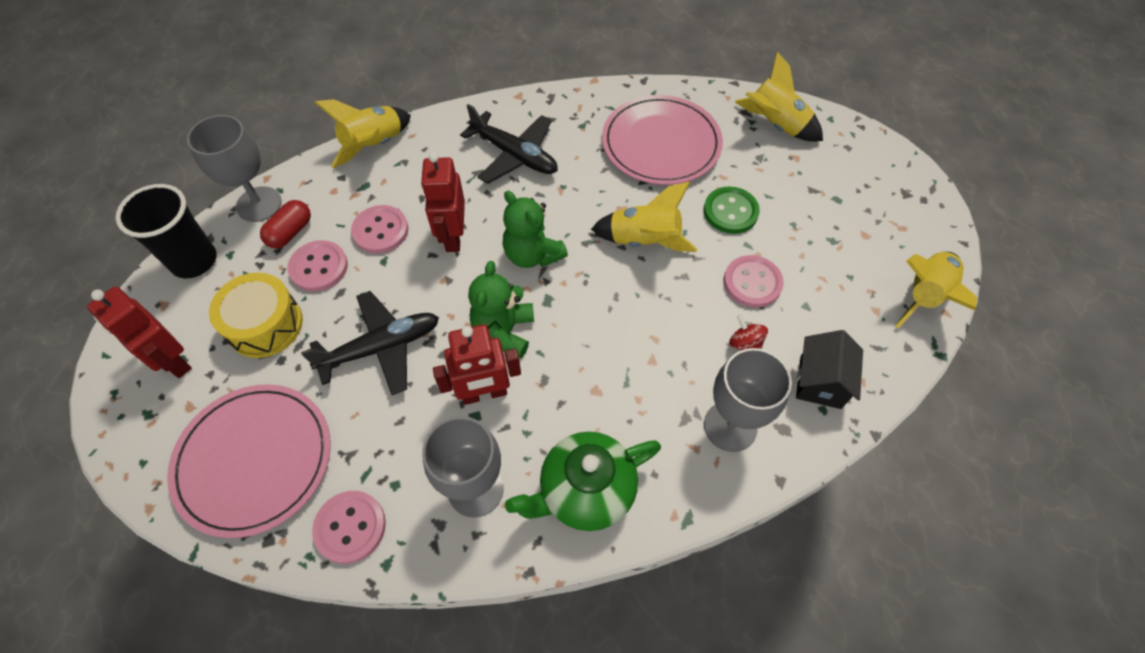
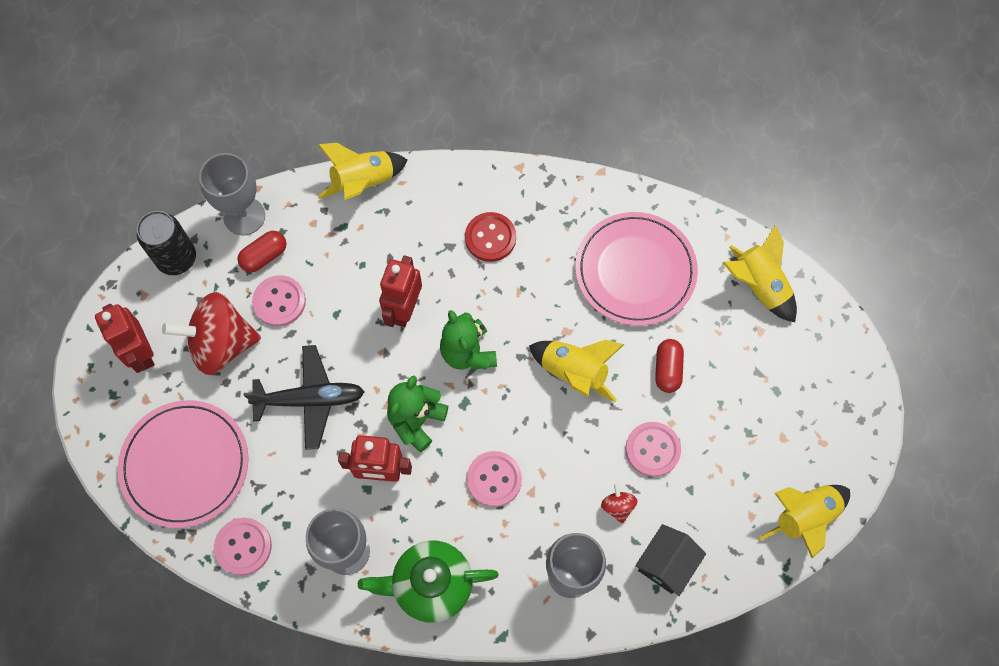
camera: 20 degrees right, 10 degrees up
(194, 261) = (177, 259): black cup -> black can
(265, 325) = (221, 344): yellow drum -> red spinning top
(380, 231) = (342, 281): pink button -> pink button (494, 479)
(514, 155) = (490, 238): black plane -> red button
(730, 212) = (667, 369): green button -> red capsule

